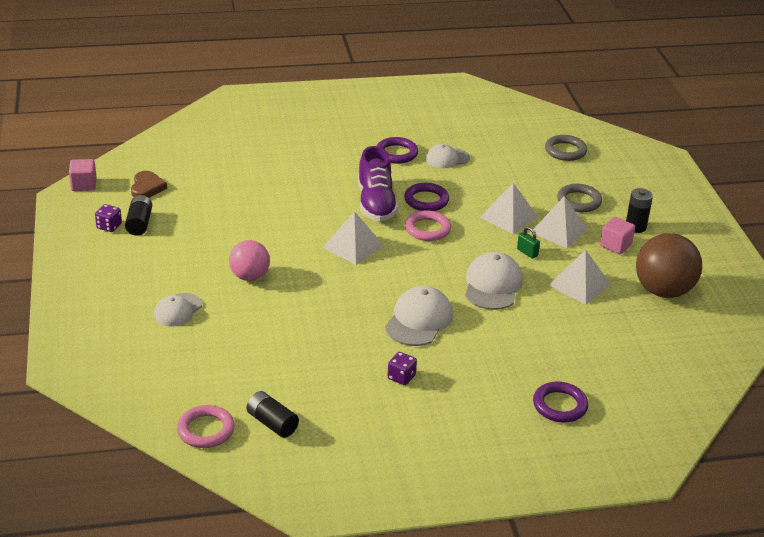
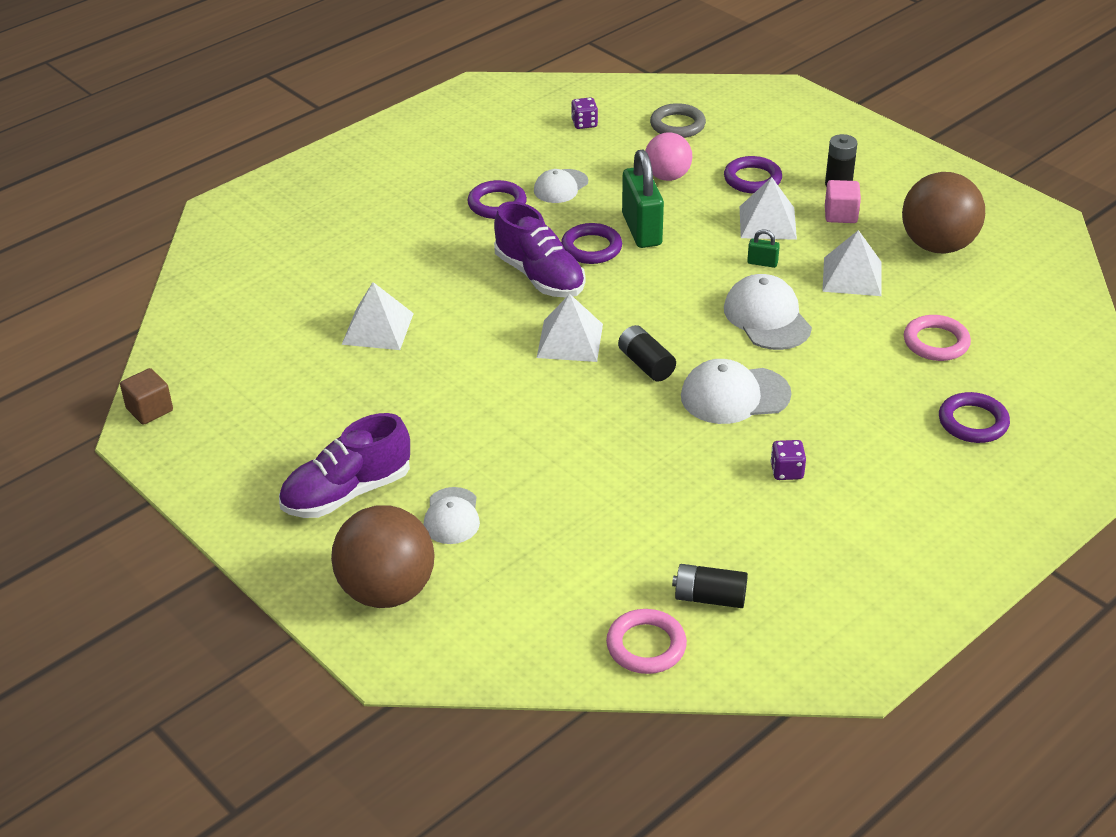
camera: 30 degrees left, 5 degrees up
(84, 185) = (149, 410): pink cube -> brown cube
(100, 332) = (387, 591): none -> brown ball
(109, 226) = (246, 450): purple dice -> purple dice (584, 123)
(136, 272) = (347, 493): none -> purple shoe
(139, 223) = (281, 428): black battery -> black battery (646, 364)
(147, 187) = (238, 377): brown heart -> none
(250, 276) = (491, 433): pink ball -> pink ball (667, 176)
(419, 320) = (734, 395): white cap -> white cap turned 90 degrees counterclockwise
(427, 229) = (629, 282): pink ring -> pink ring (936, 342)
(470, 202) = (641, 230): none -> green padlock
(508, 217) = (700, 229): white pyramid -> white pyramid (377, 328)
(579, 201) = (752, 179): grey ring -> purple ring

